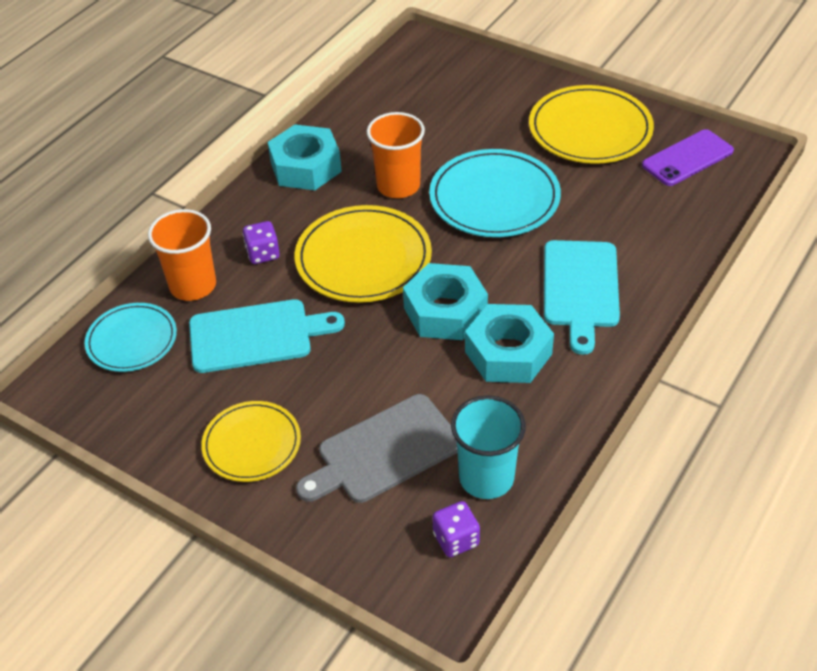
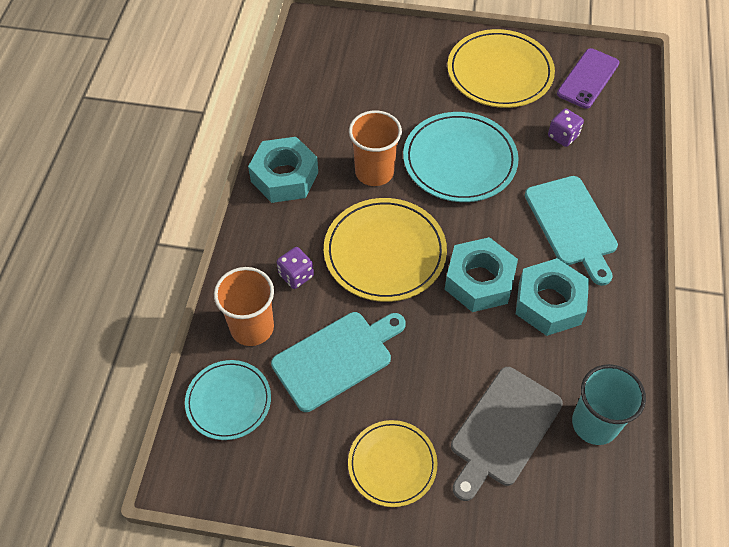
camera: 25 degrees left, 10 degrees up
(456, 539) = (602, 488): purple dice -> purple dice (563, 136)

